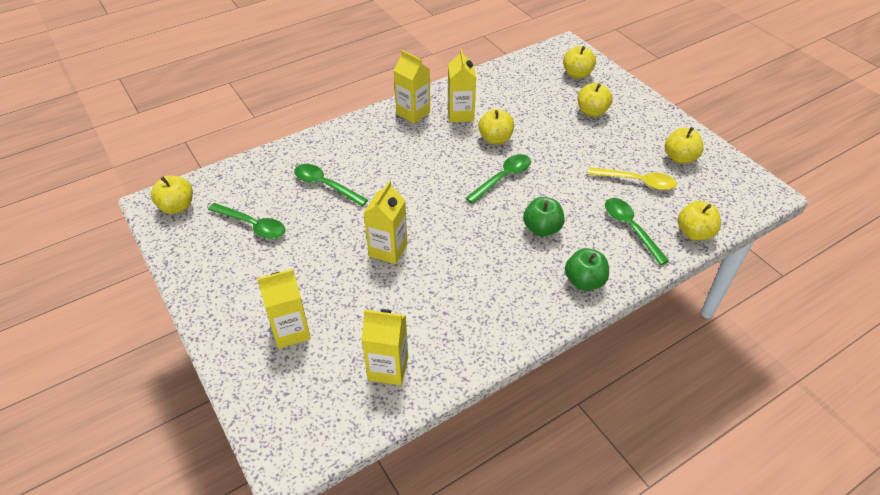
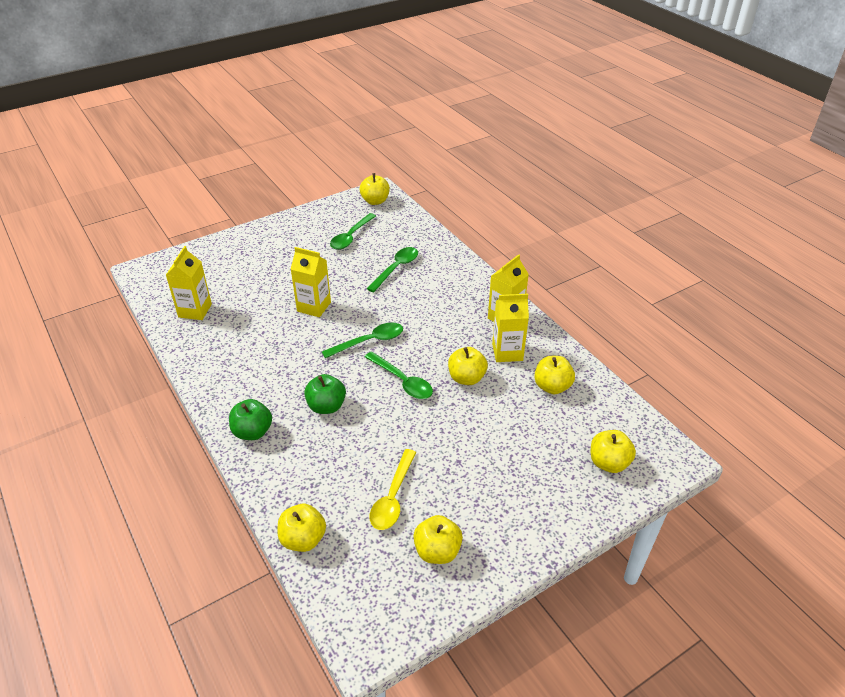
camera: 90 degrees right, 5 degrees down
(291, 331) = (242, 264): yellow carton -> none
(592, 112) = (526, 469): yellow apple -> yellow apple (552, 386)
(630, 228) = (318, 479): green spoon -> green spoon (369, 341)

